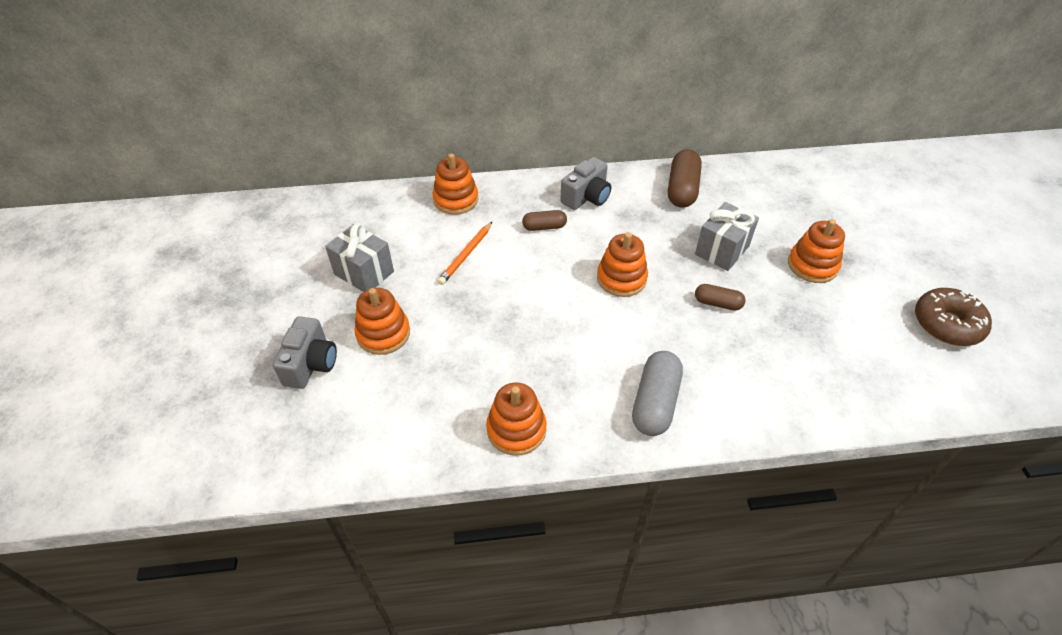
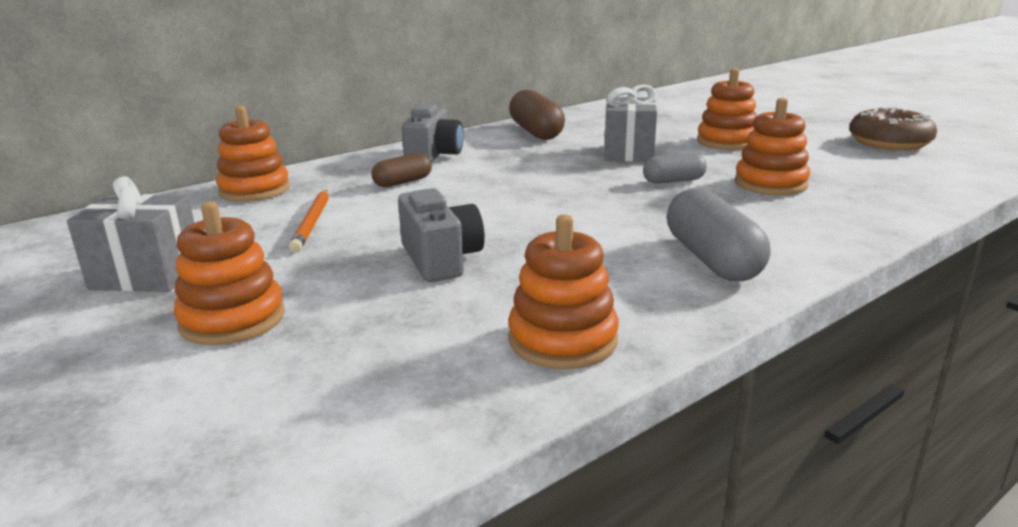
camera: 30 degrees left, 25 degrees down
(311, 364) = (100, 394): grey camera -> grey camera (441, 259)
(621, 278) = (545, 191): orange stacking toy -> orange stacking toy (770, 184)
(717, 303) = (673, 181): brown capsule -> grey capsule

